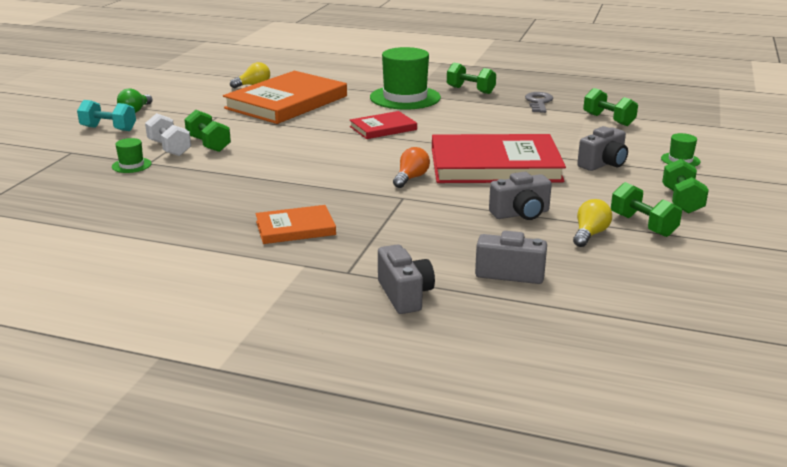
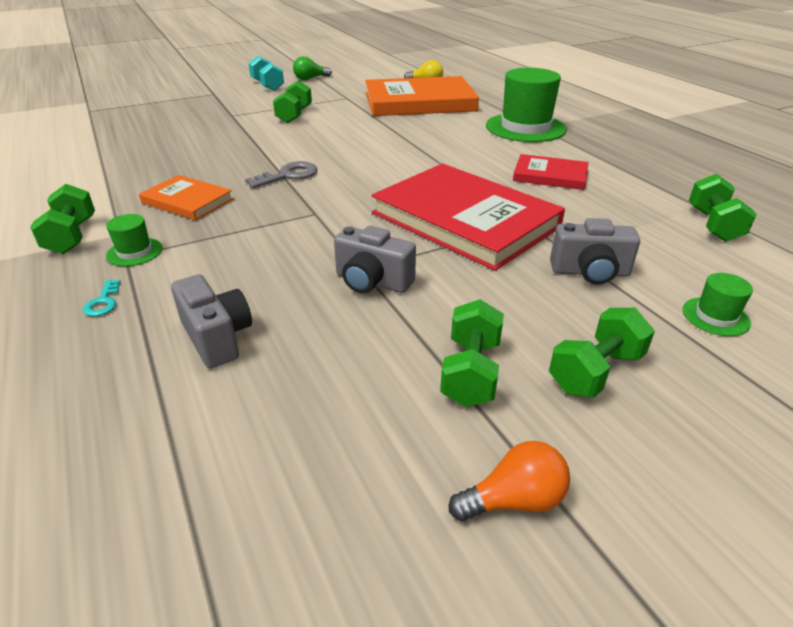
camera: 45 degrees right, 10 degrees up
(131, 165) = (219, 113): green hat -> green hat (134, 252)
(169, 148) = (266, 110): white dumbbell -> none
(383, 128) = (444, 147): red book -> red book (550, 175)
(405, 295) = (103, 302): grey camera -> turquoise key
(411, 178) = (362, 199): orange light bulb -> orange light bulb (513, 500)
(470, 90) = (608, 140): green dumbbell -> green dumbbell (72, 236)
(538, 102) = (661, 175): grey key -> grey key (288, 175)
(589, 234) = (385, 345): yellow light bulb -> none

